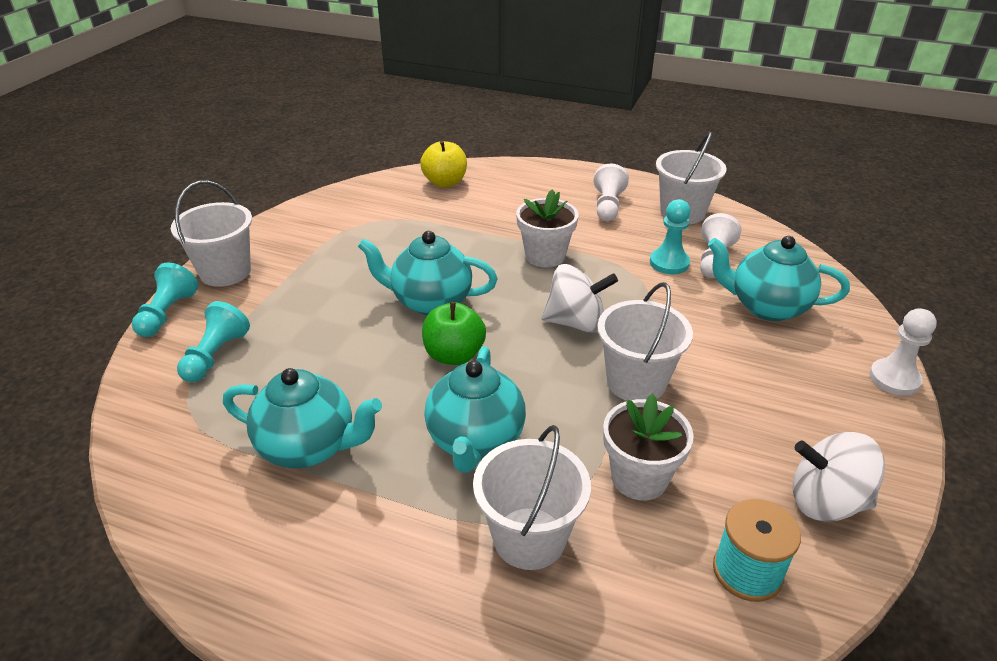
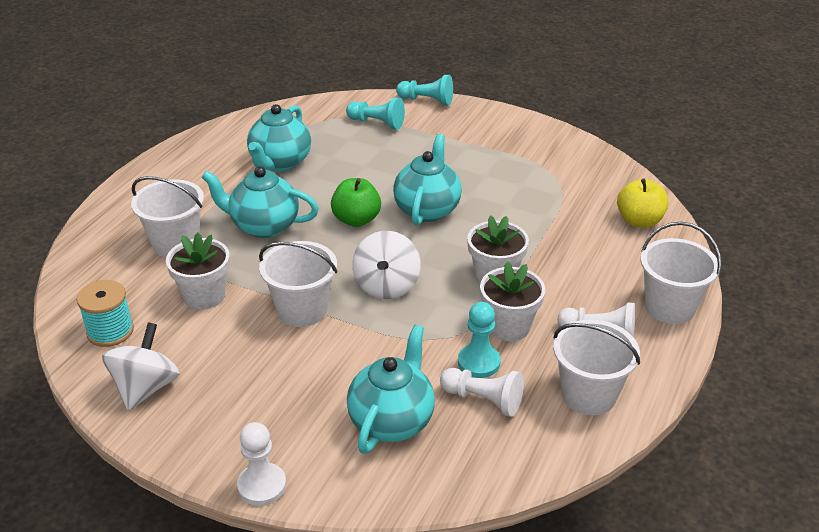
camera: 95 degrees right, 0 degrees up
(225, 272) = (477, 116): white bucket -> white bucket (669, 307)
(615, 248) = (509, 326): none -> white flower pot

